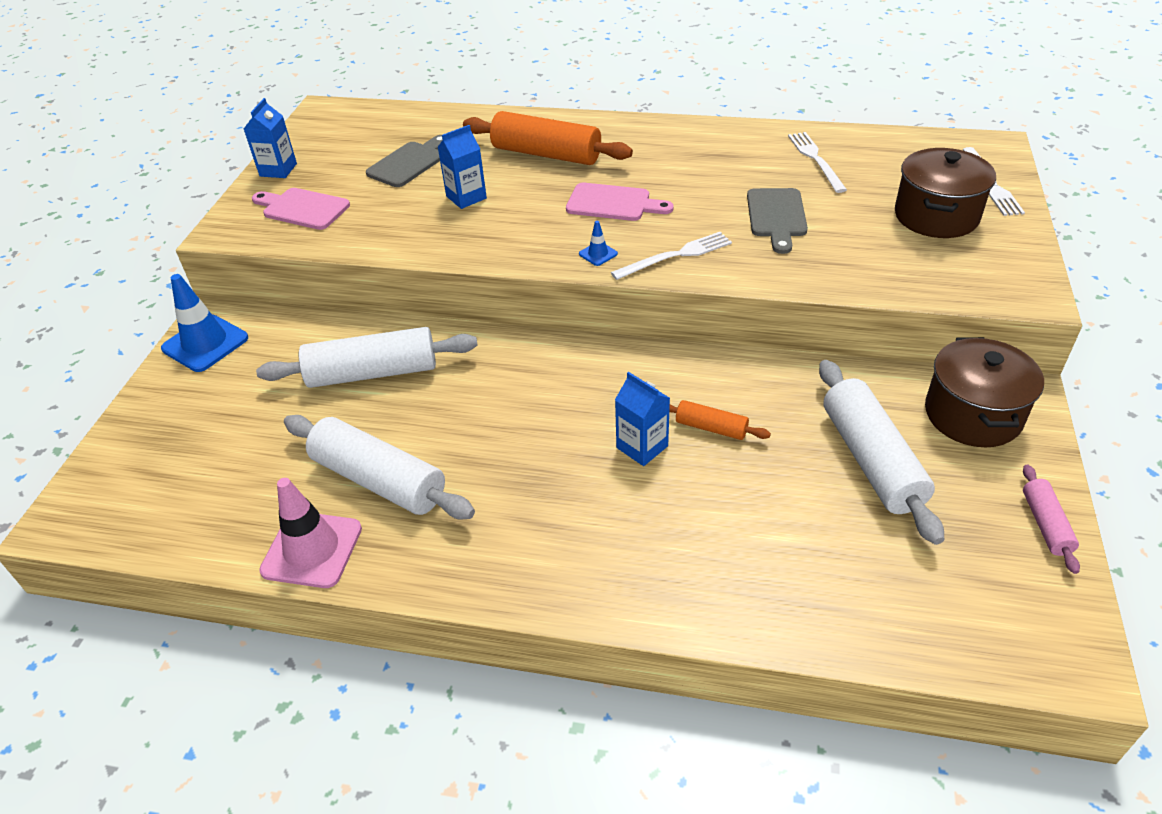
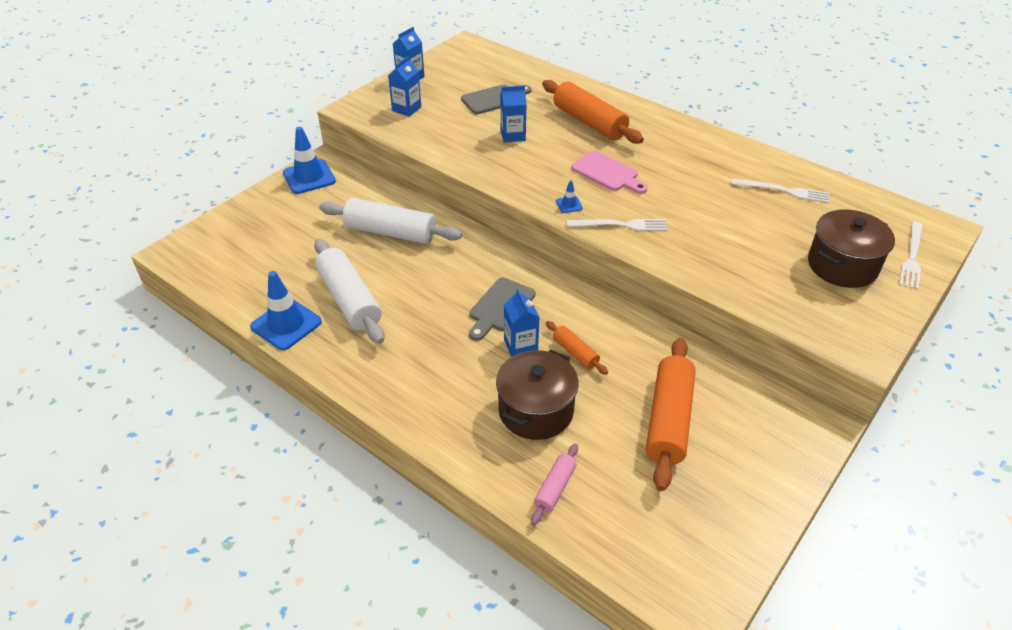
camera: 25 degrees right, 0 degrees up
(302, 208) = (406, 109): pink cutting board -> blue carton
(312, 549) = (286, 324): pink traffic cone -> blue traffic cone
(776, 216) = (717, 223): grey cutting board -> grey cutting board (500, 307)
(815, 160) = (784, 191): white fork -> white fork turned 90 degrees clockwise
(871, 460) = (668, 420): white rolling pin -> orange rolling pin
(973, 414) = (771, 421): brown pot -> brown pot (536, 410)
(1045, 524) = (759, 517): pink rolling pin -> pink rolling pin (555, 488)

